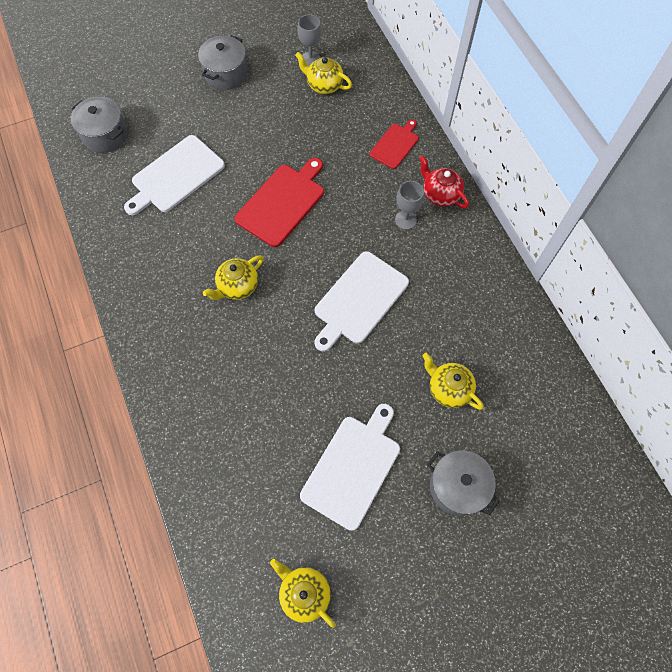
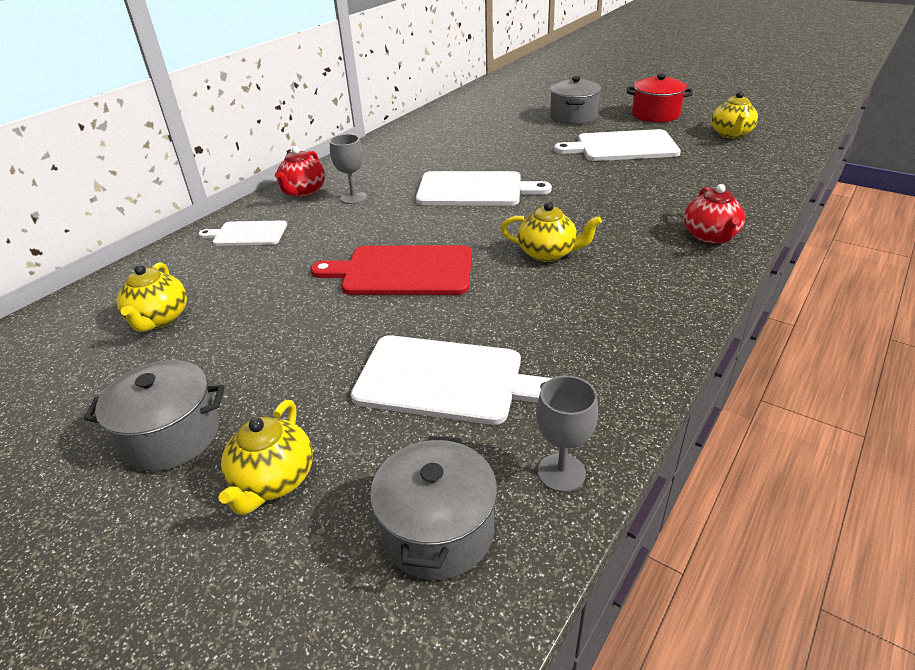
camera: 120 degrees left, 30 degrees down
(176, 394) = (710, 236): none -> red teapot
(310, 59) = (99, 354): grey goblet -> grey goblet (561, 472)
(395, 145) = (247, 234): red cutting board -> white cutting board
(404, 572) = (655, 115): none -> red pot
(448, 389) = (505, 137): yellow teapot -> yellow teapot (273, 481)

